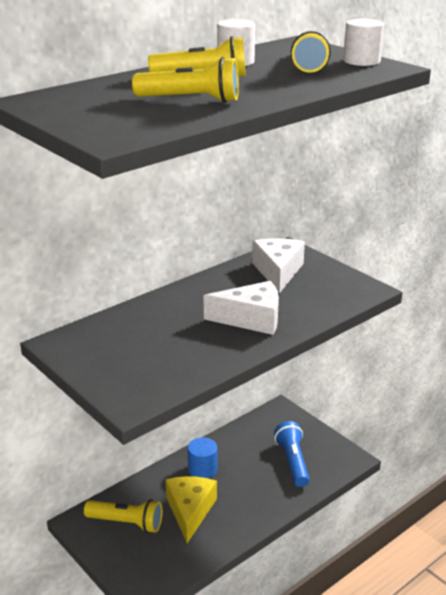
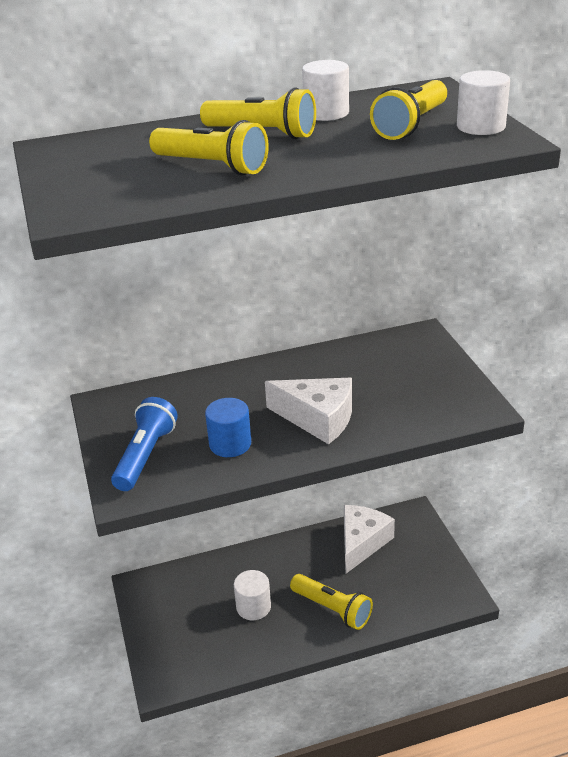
camera: 25 degrees right, 5 degrees up
(126, 523) = (183, 601): yellow flashlight -> yellow flashlight (332, 609)
(190, 511) = (253, 607): yellow cheese -> white cylinder
(202, 469) = (291, 563): blue cylinder -> blue cylinder (230, 444)
(278, 271) = (390, 363): white cheese -> white cheese (362, 543)
(293, 462) = (394, 581): blue flashlight -> blue flashlight (146, 456)

